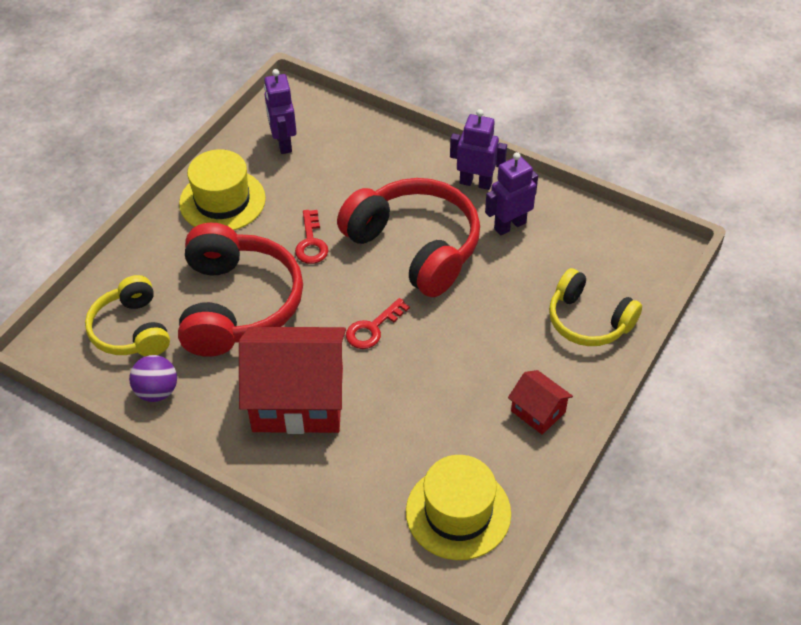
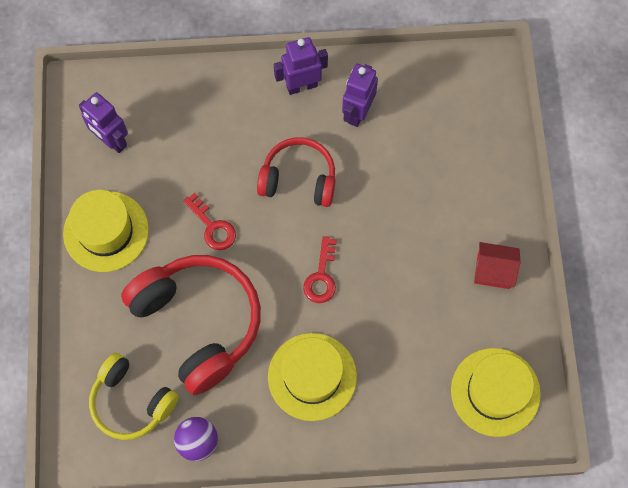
camera: 35 degrees left, 20 degrees up
(298, 399) = (312, 376): red house -> yellow hat
(415, 247) = (298, 179): red headphones -> red headphones, size x0.62
(588, 321) = (476, 166): yellow headphones -> none

